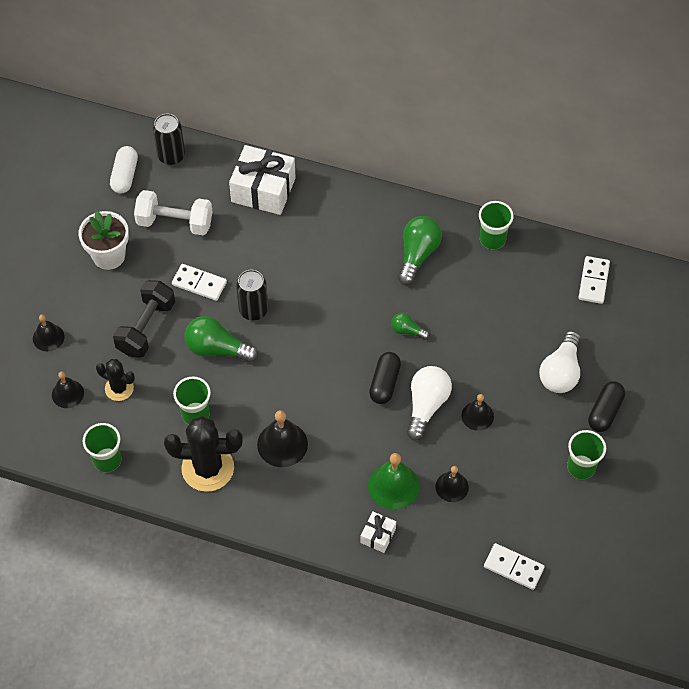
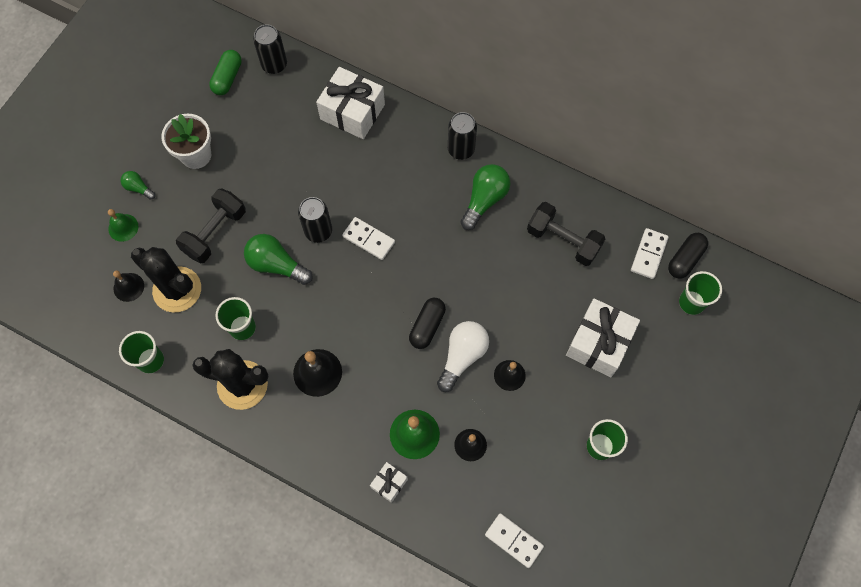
camera: 10 degrees right, 10 degrees up
(48, 337) = (123, 227): black bell -> green bell
(119, 388) = (177, 289): black cactus -> black cactus, size x1.77
(125, 176) = (227, 78): white capsule -> green capsule
(175, 222) = (264, 131): white dumbbell -> none
(199, 283) = (273, 196): white domino -> white domino (369, 239)
(383, 210) = (461, 149): none -> black can
(407, 331) = (459, 276): green light bulb -> green light bulb (138, 188)
(492, 239) = (559, 195): green cup -> green cup (691, 302)
(505, 281) = (563, 240): none -> black dumbbell
(561, 372) = (599, 343): white light bulb -> white gift
(605, 412) = (634, 392): black capsule -> black capsule (685, 259)

